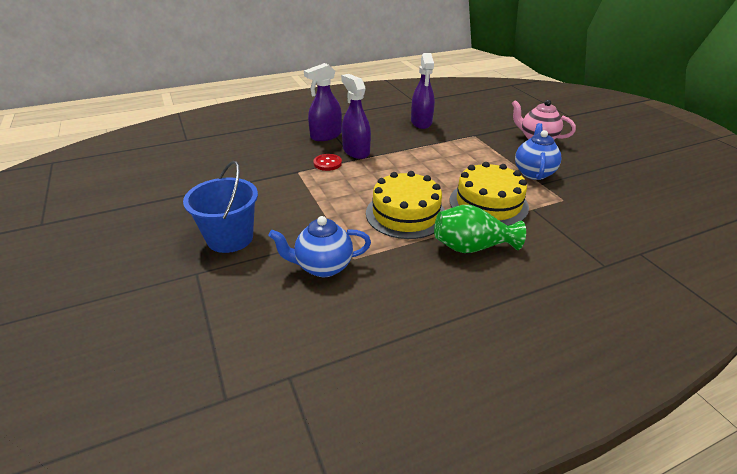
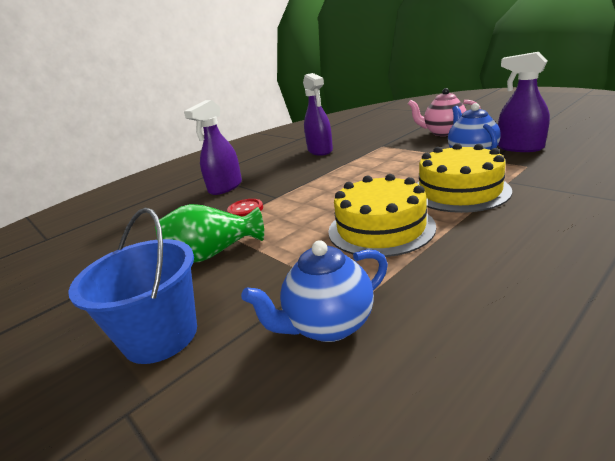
camera: 15 degrees left, 10 degrees down
(356, 151) = (270, 190): purple spray bottle -> purple spray bottle (519, 147)
(472, 247) = (492, 235): green vase -> green vase (212, 254)

